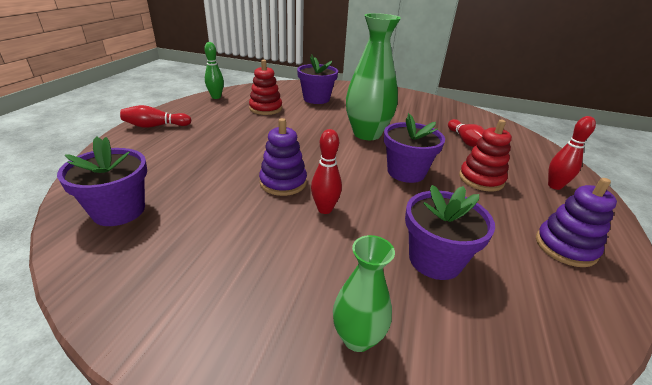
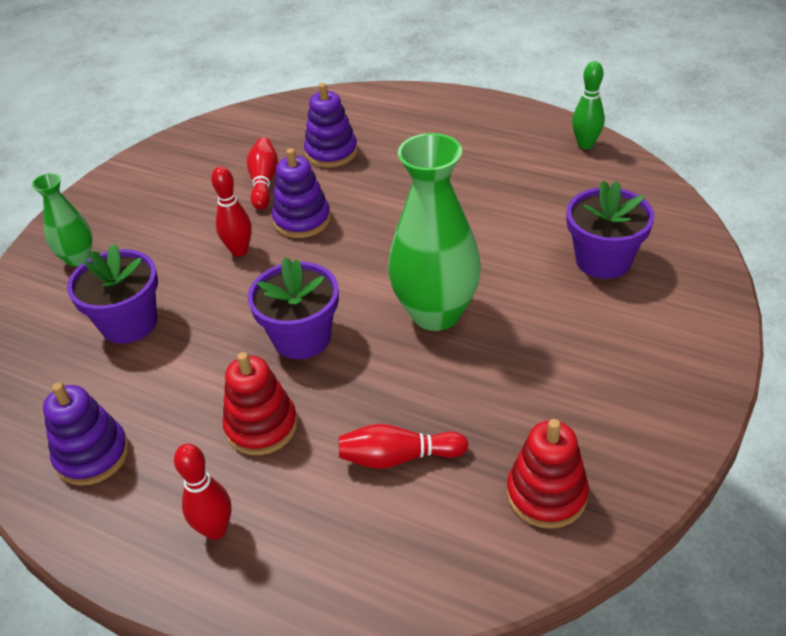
camera: 105 degrees right, 10 degrees up
(119, 211) = (278, 125): purple flower pot -> none
(155, 126) = (464, 111): red bowling pin -> red bowling pin (264, 182)
(187, 176) = (331, 152): none -> purple stacking toy
(265, 108) = (540, 198): red stacking toy -> red stacking toy (546, 494)

